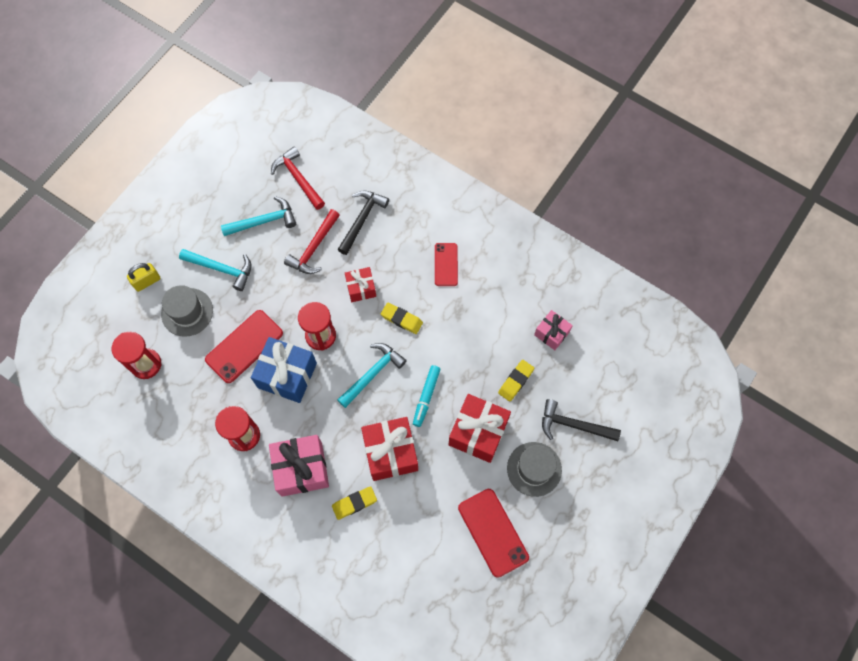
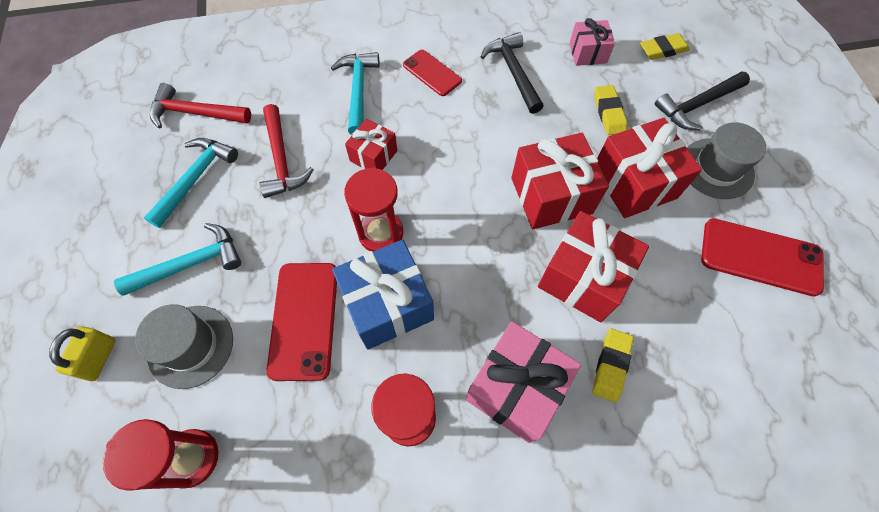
camera: 45 degrees left, 5 degrees down
(362, 219) = (306, 98): black hammer -> black hammer (513, 72)
(373, 373) = (475, 220): turquoise hammer -> turquoise hammer (358, 90)
(401, 319) = (446, 149): yellow eraser -> yellow eraser (663, 50)
(426, 397) = (551, 195): turquoise marker -> red gift

